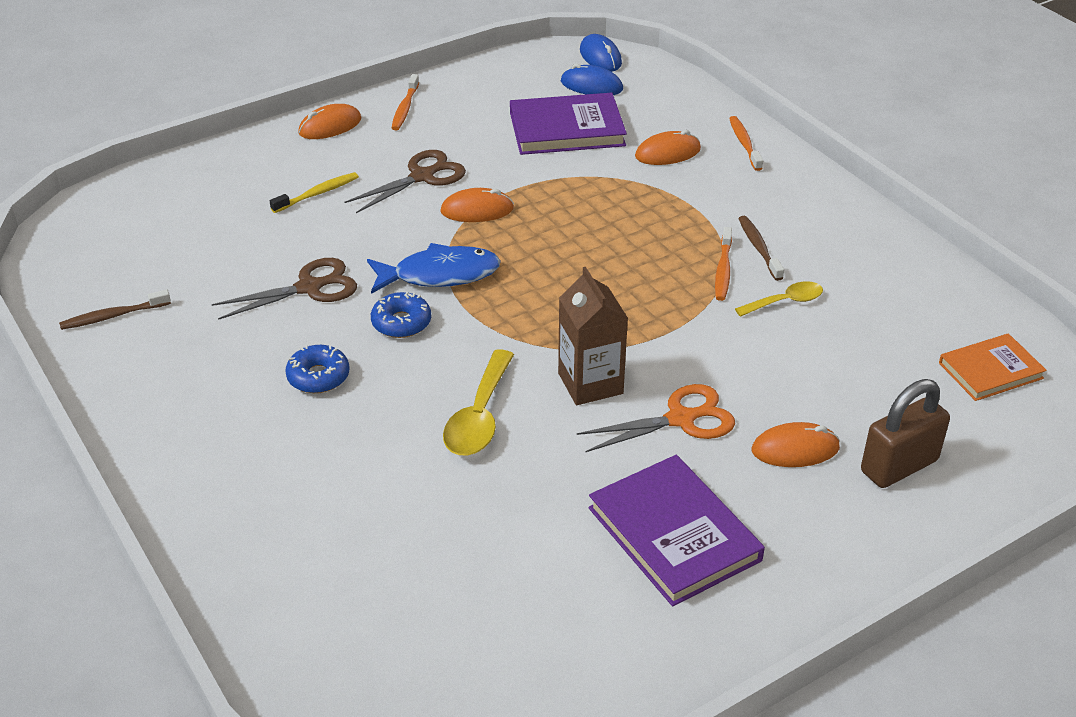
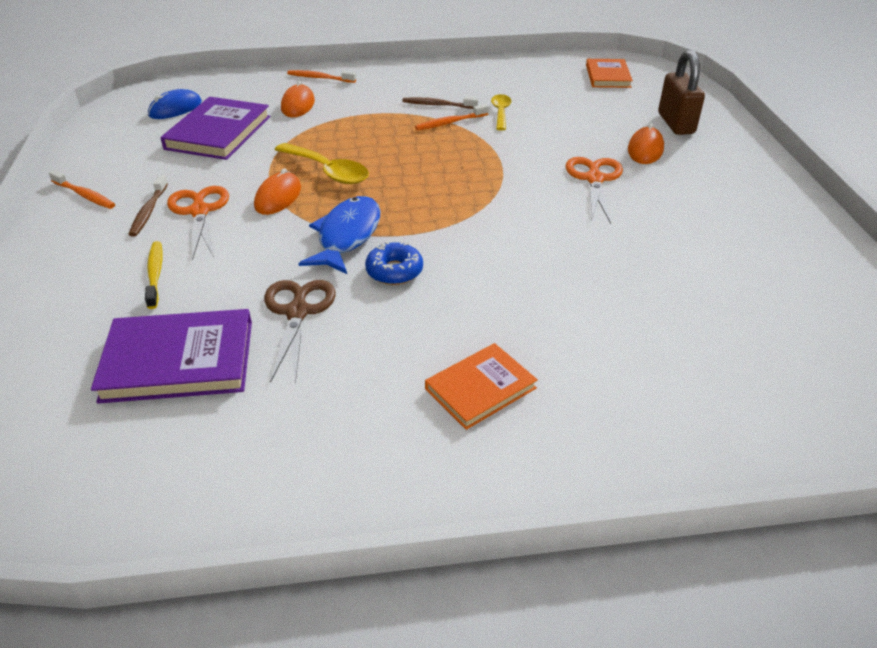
camera: 65 degrees left, 0 degrees up
(113, 316) = (213, 471): brown toothbrush -> brown toothbrush (148, 211)
(261, 426) = (480, 388): none -> orange book
(318, 377) = (433, 336): blue donut -> none
(330, 126) = (54, 242): orange mouse -> none
(422, 177) = (199, 211): brown scissors -> orange scissors
(479, 416) = (542, 261): yellow spoon -> yellow spoon (327, 171)
(590, 383) = (535, 203): brown carton -> none
(600, 57) = (143, 96): blue mouse -> none
(673, 534) = (708, 212): purple book -> purple book (178, 361)
(723, 270) = (450, 122): orange toothbrush -> orange toothbrush turned 120 degrees clockwise

